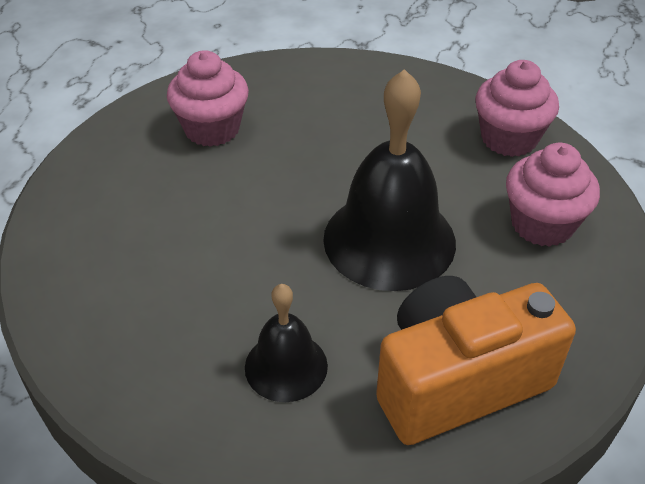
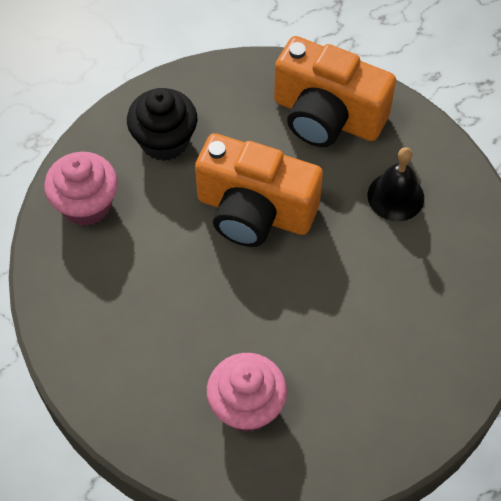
camera: 130 degrees left, 15 degrees up
(389, 240) = (254, 211): black bell -> orange camera
(542, 224) = (164, 141): pink cupcake -> black cupcake

